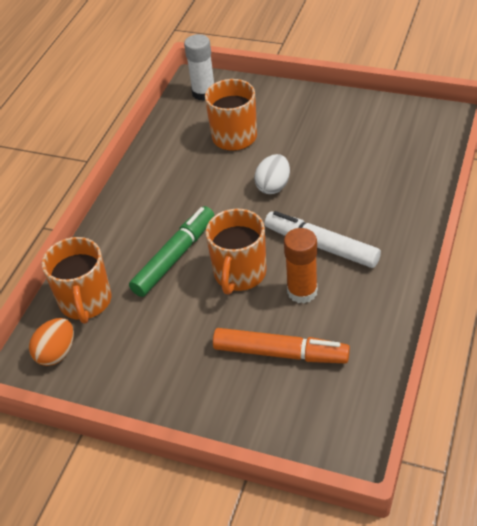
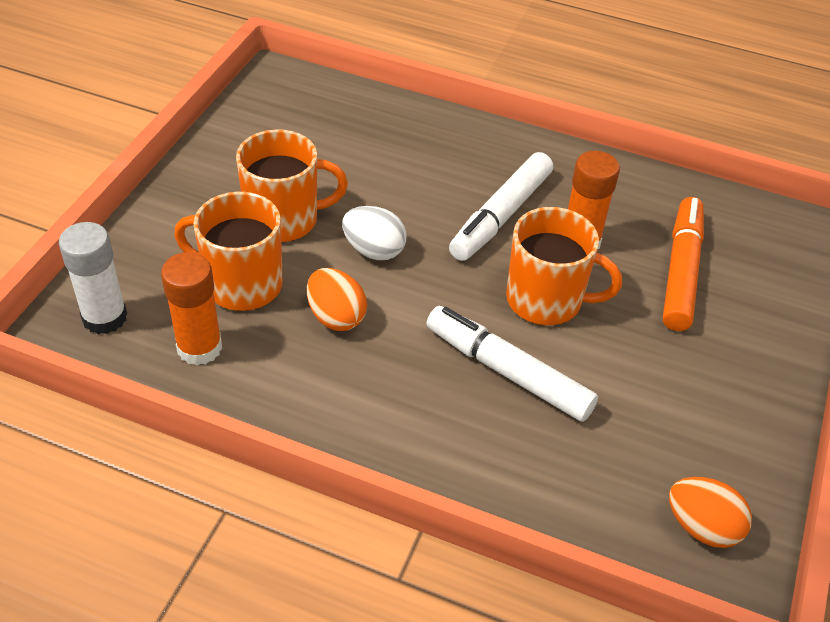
camera: 95 degrees left, 0 degrees up
(85, 302) = (597, 490): orange mug -> orange mug (284, 219)
(174, 257) = (507, 372): green marker -> white marker
(185, 129) = (199, 348): none -> orange glue stick
(213, 177) = (336, 317): none -> orange egg

